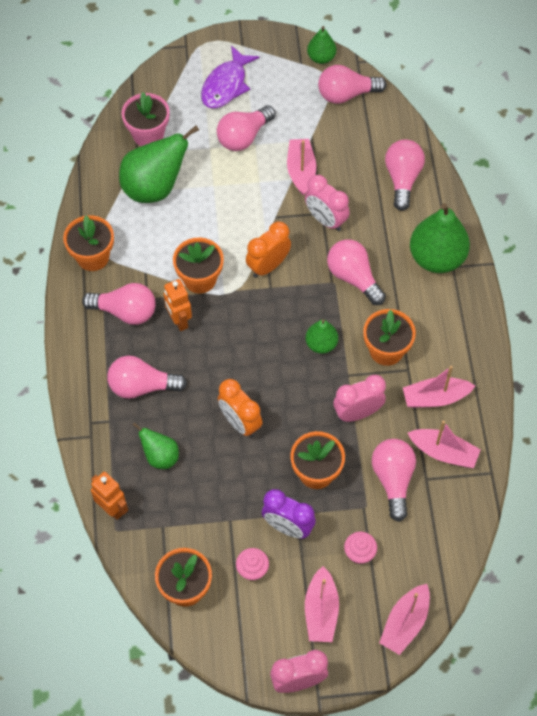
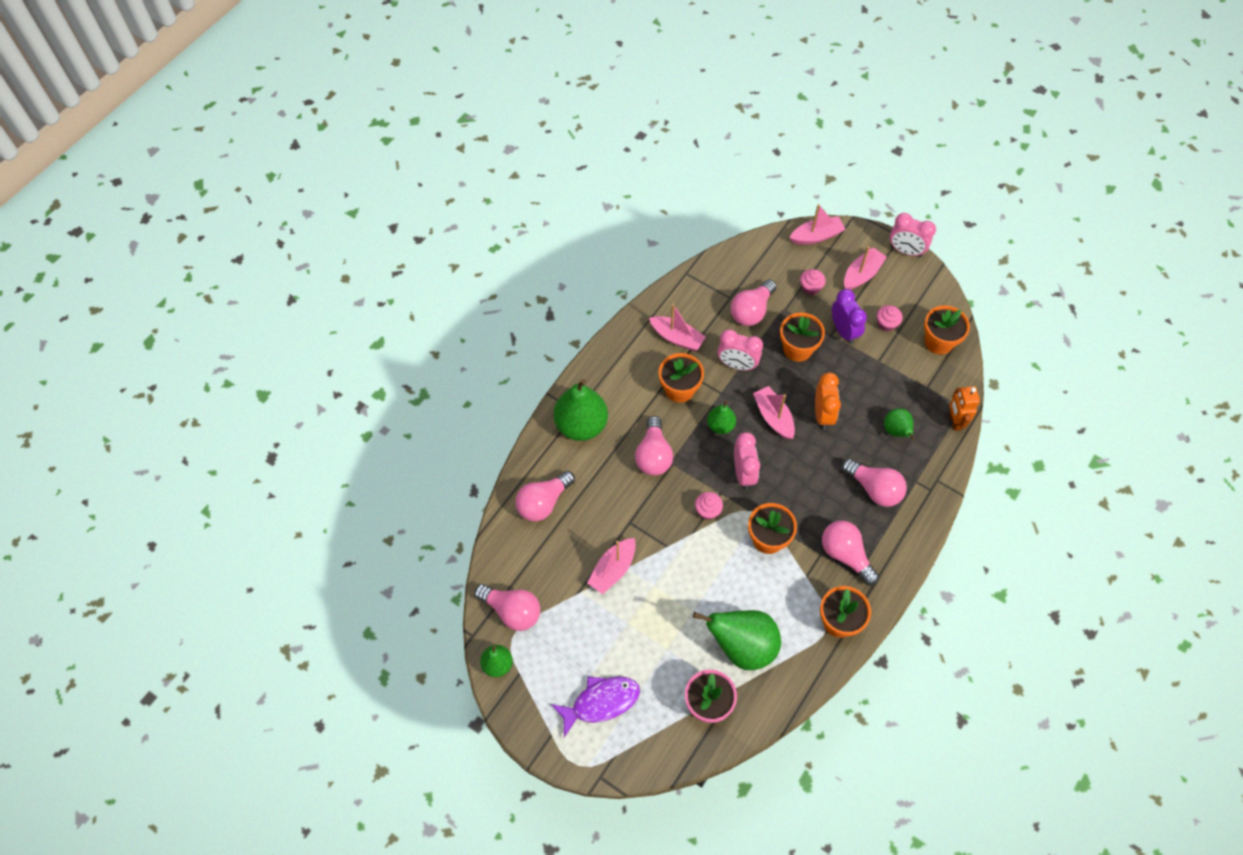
camera: 140 degrees left, 0 degrees up
(179, 321) = (809, 518): orange robot -> none
(244, 137) = (630, 637): pink light bulb -> none
(268, 266) = (708, 510): orange clock -> pink cupcake
(326, 220) = (632, 514): pink clock -> pink clock (743, 473)
(443, 452) = (704, 304): pink boat -> pink boat (773, 417)

